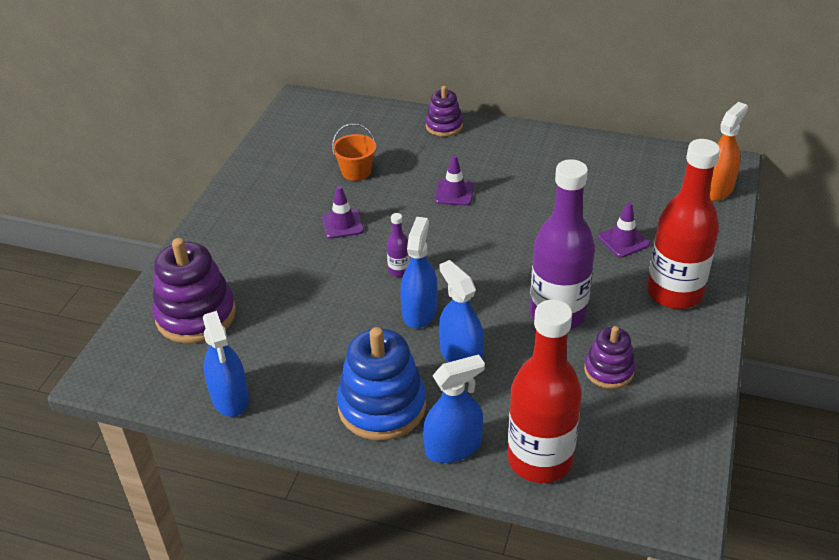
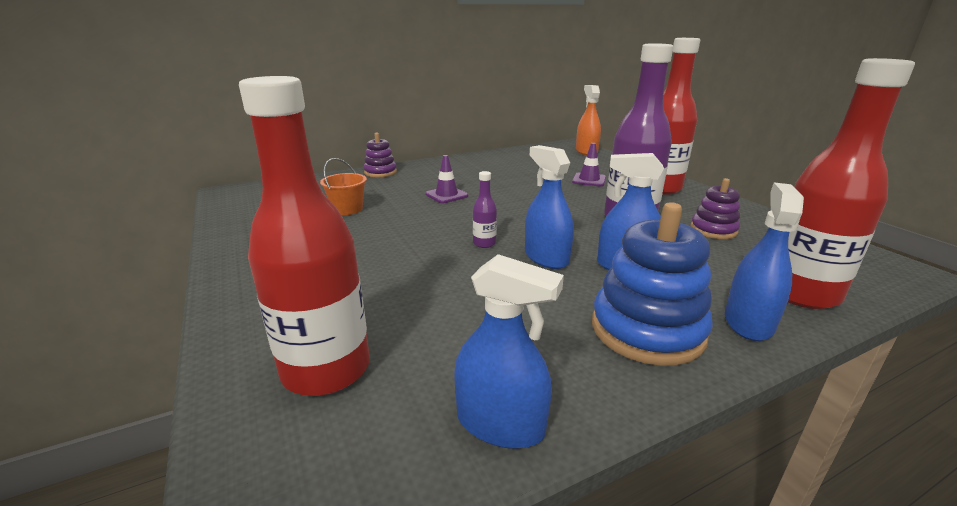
camera: 45 degrees left, 15 degrees down
(196, 315) = (326, 370): purple stacking toy -> red bottle
(342, 224) = (386, 238): purple traffic cone -> none

